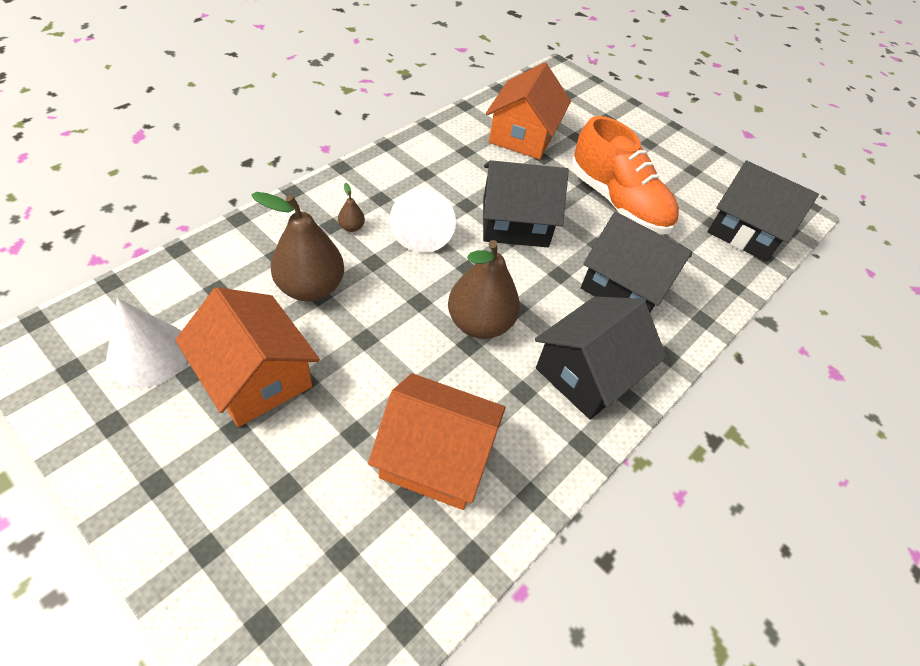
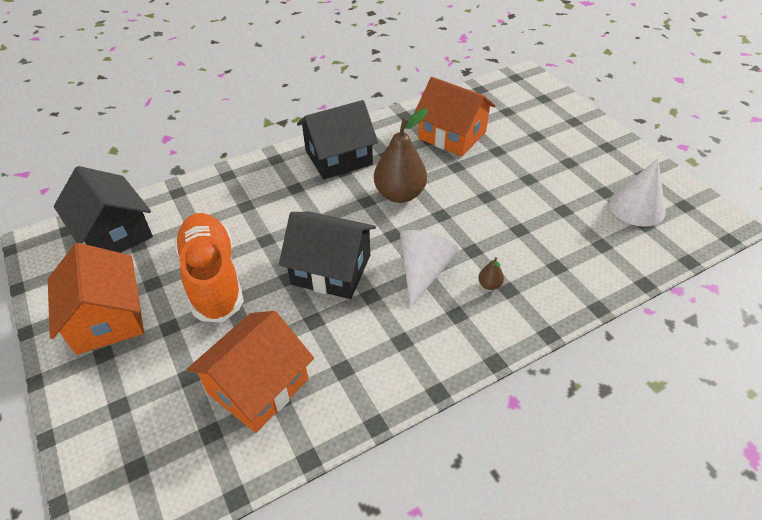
camera: 155 degrees left, 5 degrees down
(256, 376) = (560, 185): orange house -> orange house (107, 318)
(310, 287) = (526, 236): brown pear -> none
(624, 286) = (269, 204): black house -> none

